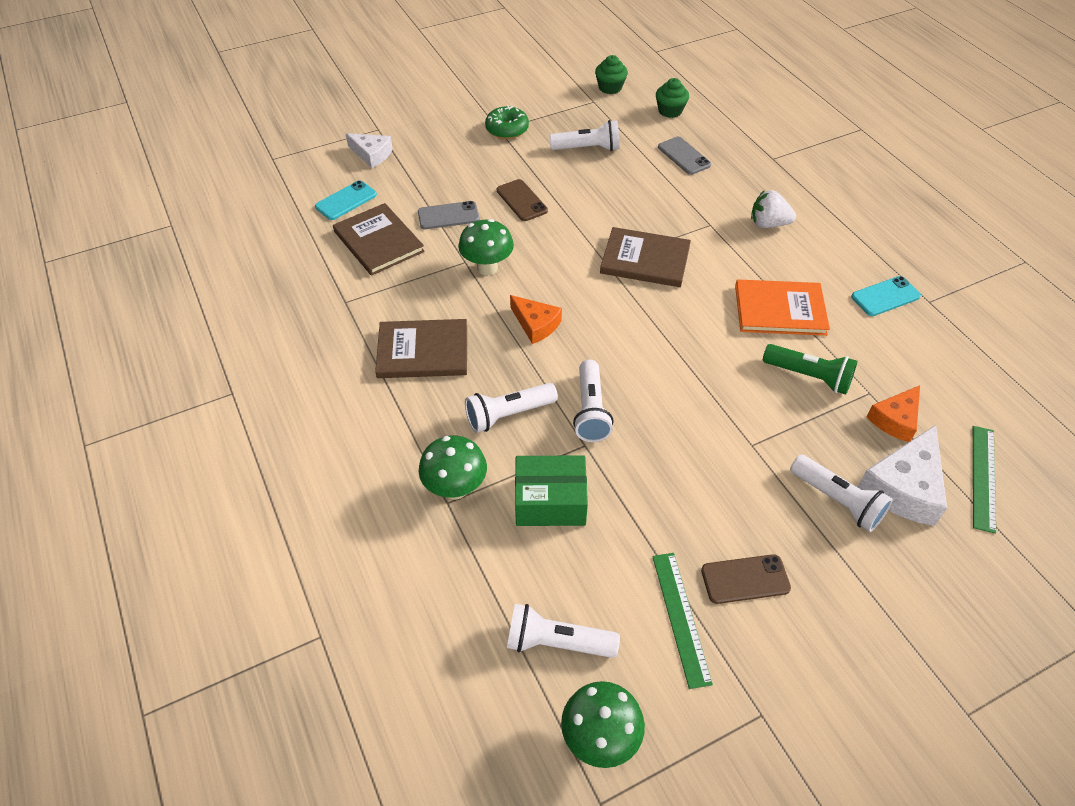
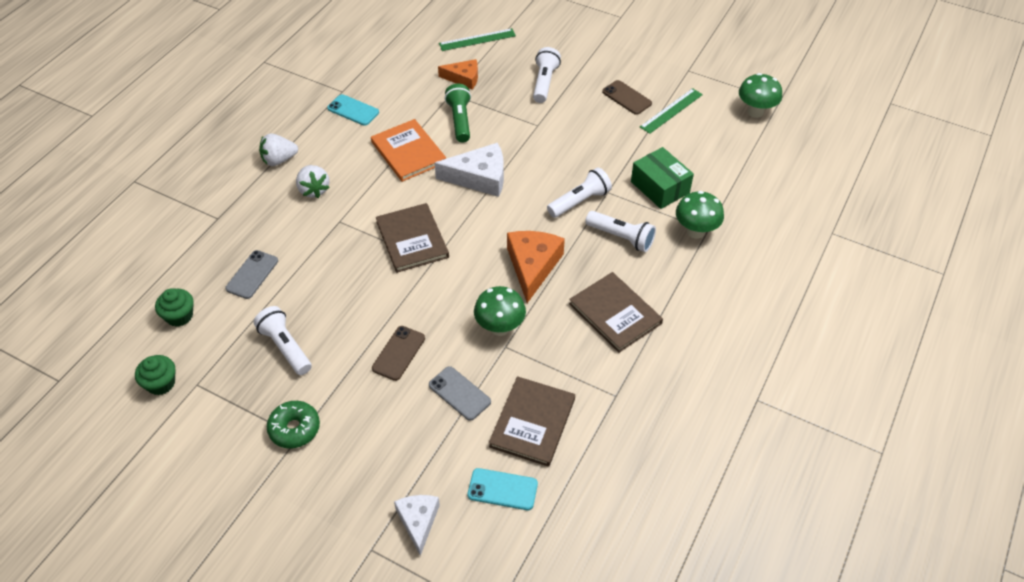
camera: 125 degrees left, 0 degrees up
(536, 324) = (532, 266): orange cheese -> orange cheese, size x1.57
(556, 642) = (731, 145): white flashlight -> none
(832, 217) = (279, 160): none -> white strawberry
(904, 487) = (511, 63): white cheese -> white cheese (479, 177)

